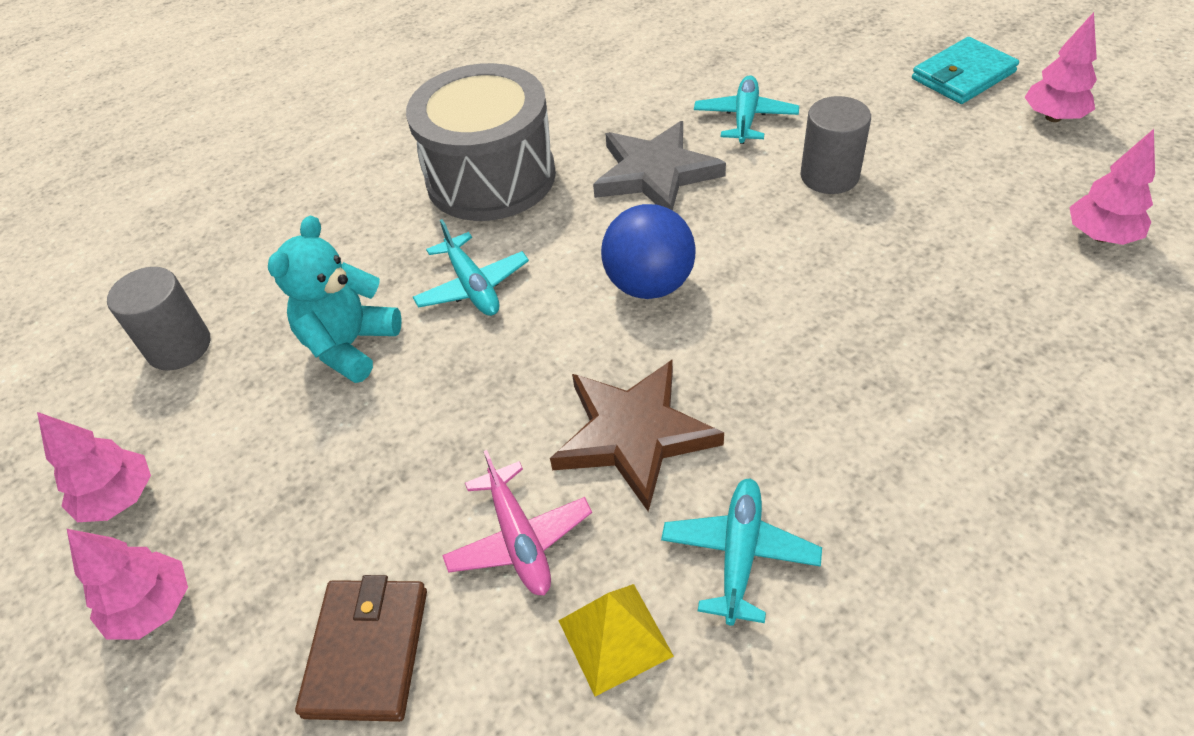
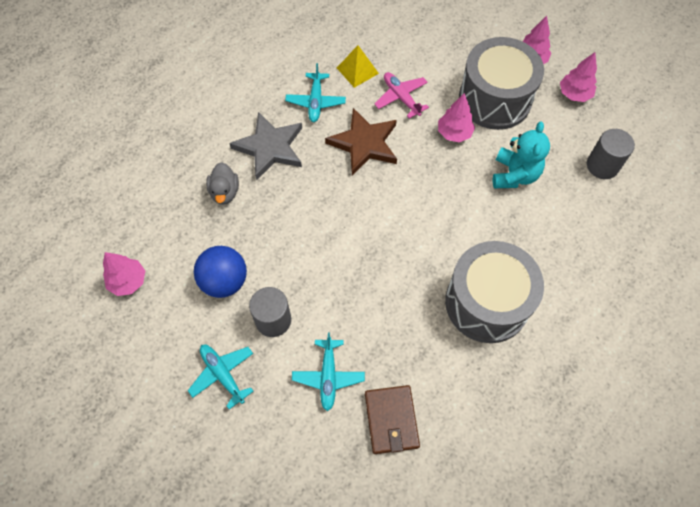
camera: 165 degrees right, 15 degrees up
(301, 508) = (494, 99): none -> grey drum
(367, 651) = (443, 56): brown wallet -> brown wallet (391, 420)
(472, 286) = (466, 216): turquoise plane -> turquoise plane (223, 374)
(649, 285) = (371, 226): blue ball -> blue ball (224, 281)
(655, 173) = (382, 314): grey star -> grey star (270, 147)
(947, 364) = (225, 192): none -> grey duck
(963, 76) = (171, 439): turquoise wallet -> none
(1053, 117) = (122, 391): pink tree -> pink tree (454, 133)

